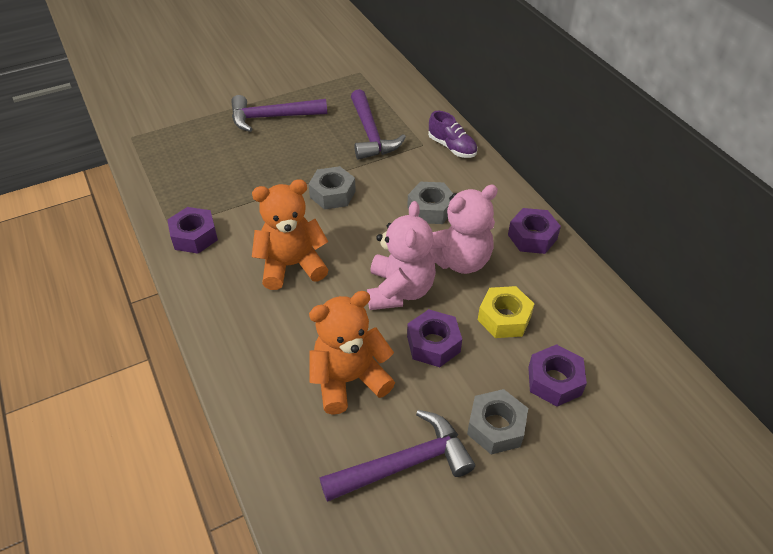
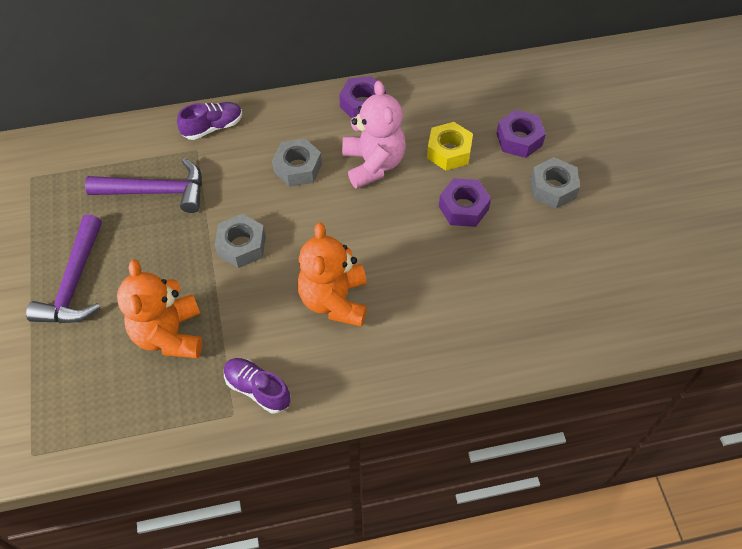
camera: 75 degrees left, 10 degrees up
(194, 236) = (257, 389): purple nut -> purple shoe
(349, 379) = (486, 277): orange teddy bear -> orange teddy bear (169, 334)
(399, 290) = (396, 218): pink teddy bear -> none
(405, 464) = (574, 255): purple hammer -> none

